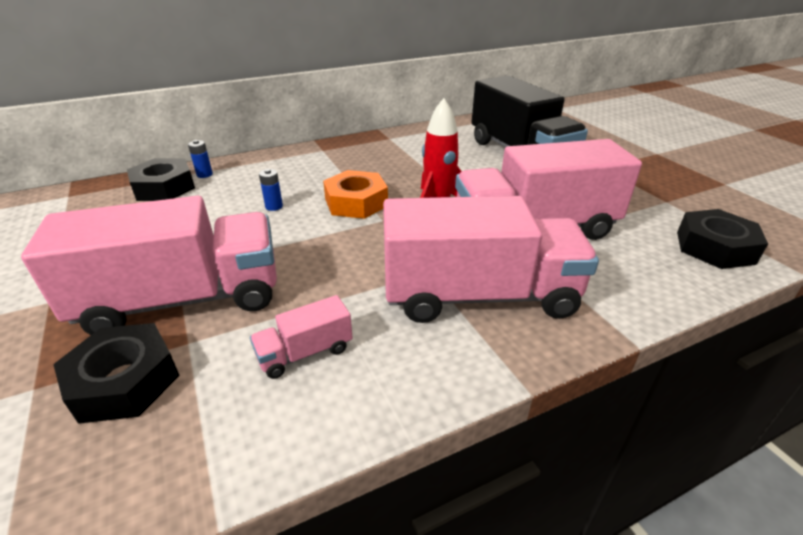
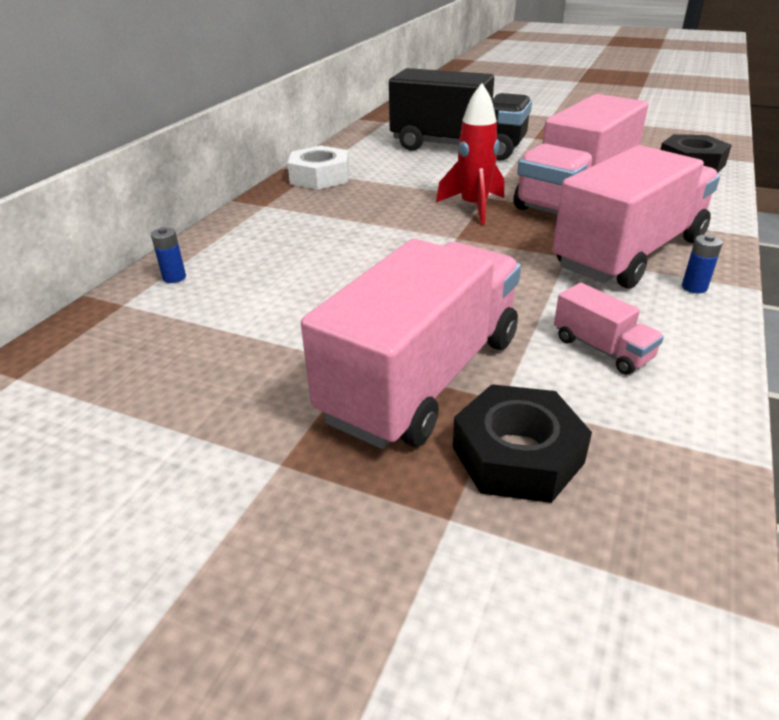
camera: 40 degrees left, 0 degrees up
(164, 188) = (151, 310): black nut -> none
(274, 206) = (331, 270): blue battery -> blue battery (694, 287)
(305, 352) = (601, 349): pink truck -> pink truck turned 60 degrees counterclockwise
(356, 202) = (403, 234): orange nut -> none
(386, 143) = (320, 177): none -> white nut

